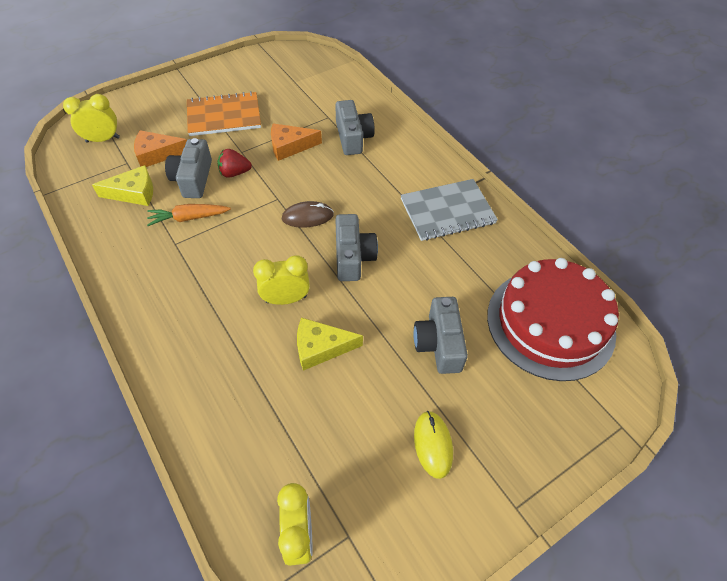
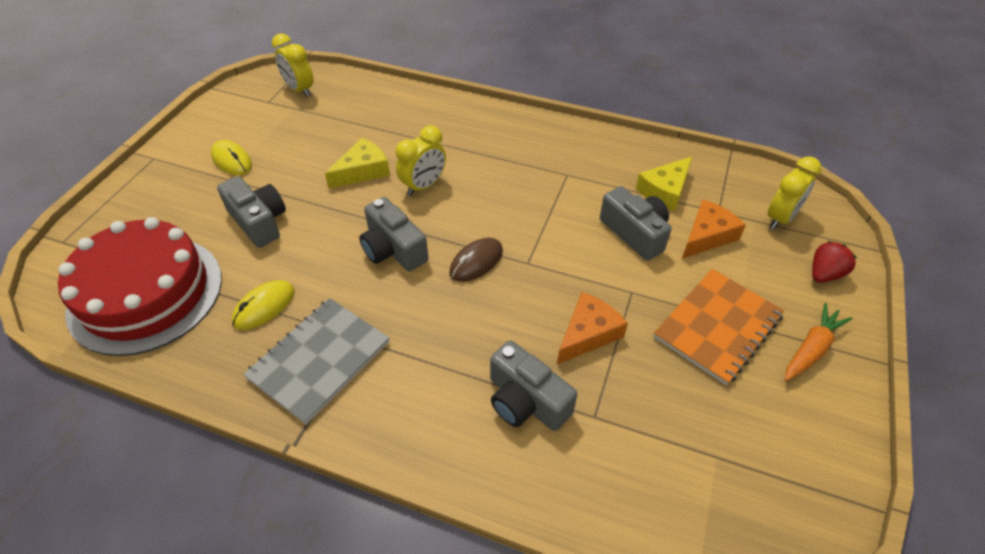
camera: 145 degrees right, 5 degrees down
(189, 218) = (585, 198): orange carrot -> orange carrot (811, 349)
(234, 173) = (604, 263): red strawberry -> red strawberry (824, 274)
(466, 264) = (264, 307): none -> yellow mouse

